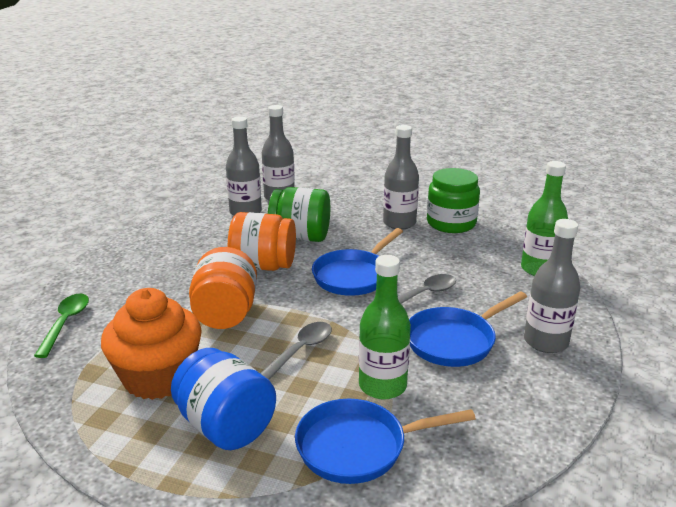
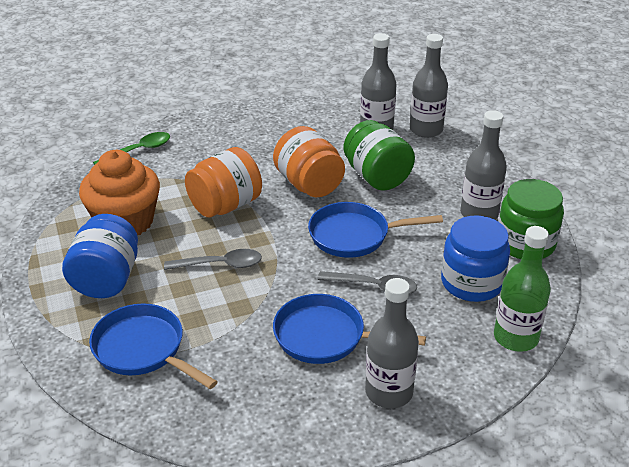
camera: 50 degrees right, 10 degrees up
(382, 386) = (222, 327): green bottle -> none
(466, 258) = (471, 282): none -> blue jar

